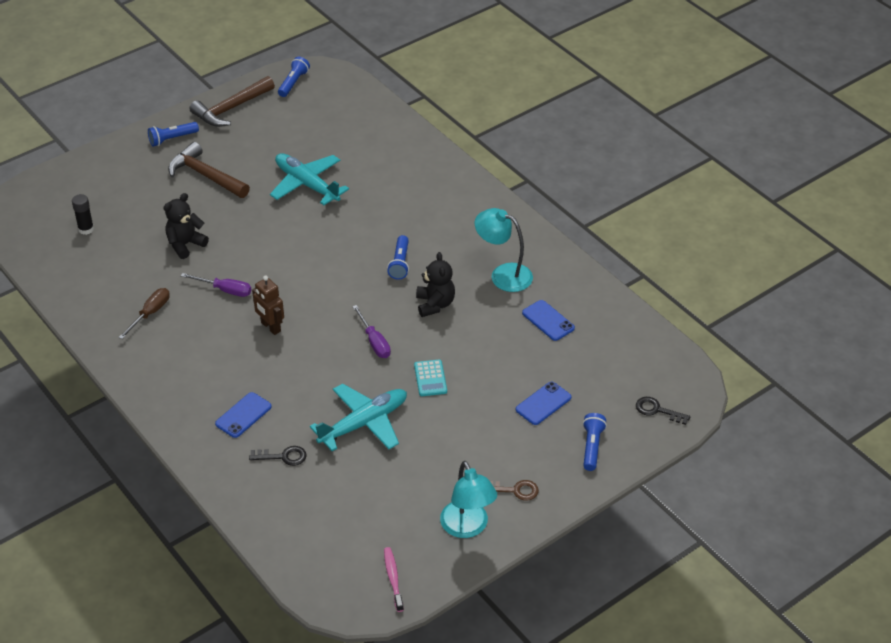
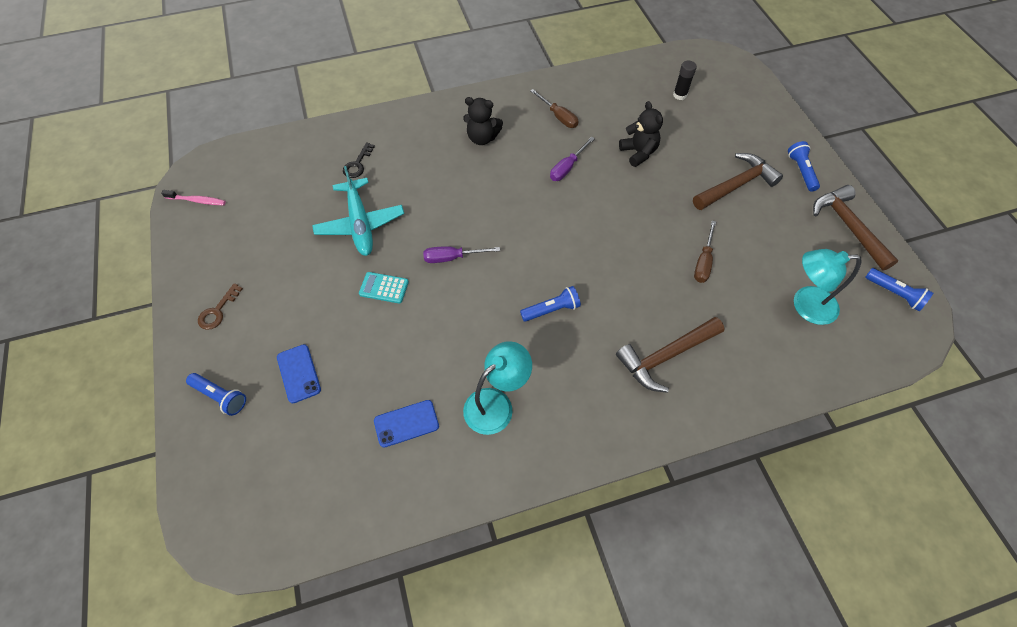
camera: 110 degrees right, 15 degrees up
(243, 415) = (415, 150): blue phone -> none
(270, 327) = (507, 188): brown robot -> none
(307, 184) = (703, 262): turquoise plane -> brown screwdriver
(400, 263) = (551, 310): blue flashlight -> blue flashlight turned 135 degrees clockwise
(412, 192) = (666, 356): none -> brown hammer
(435, 304) = (479, 322): black teddy bear -> black teddy bear (482, 138)
(467, 527) = (206, 263): turquoise lamp -> turquoise lamp (805, 305)
(657, 410) = (223, 484): black key -> none

